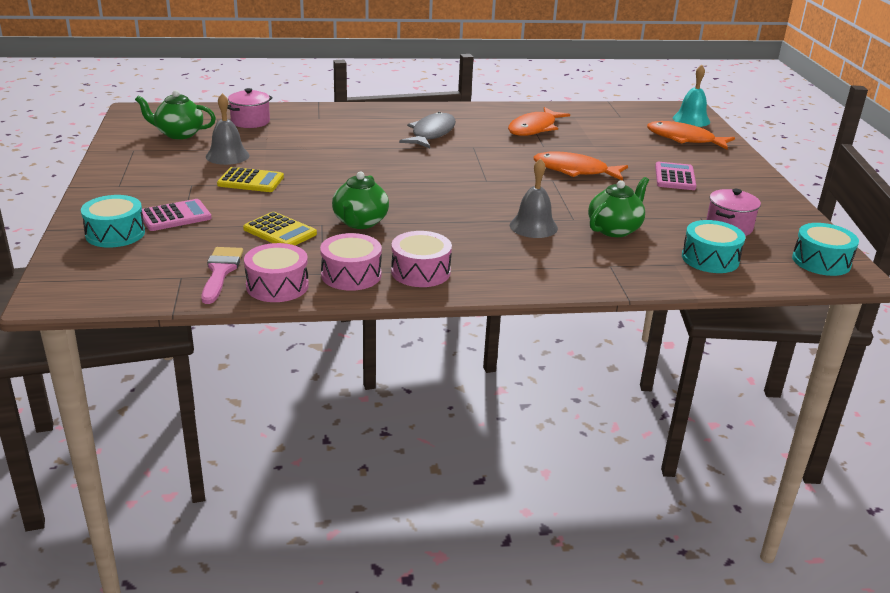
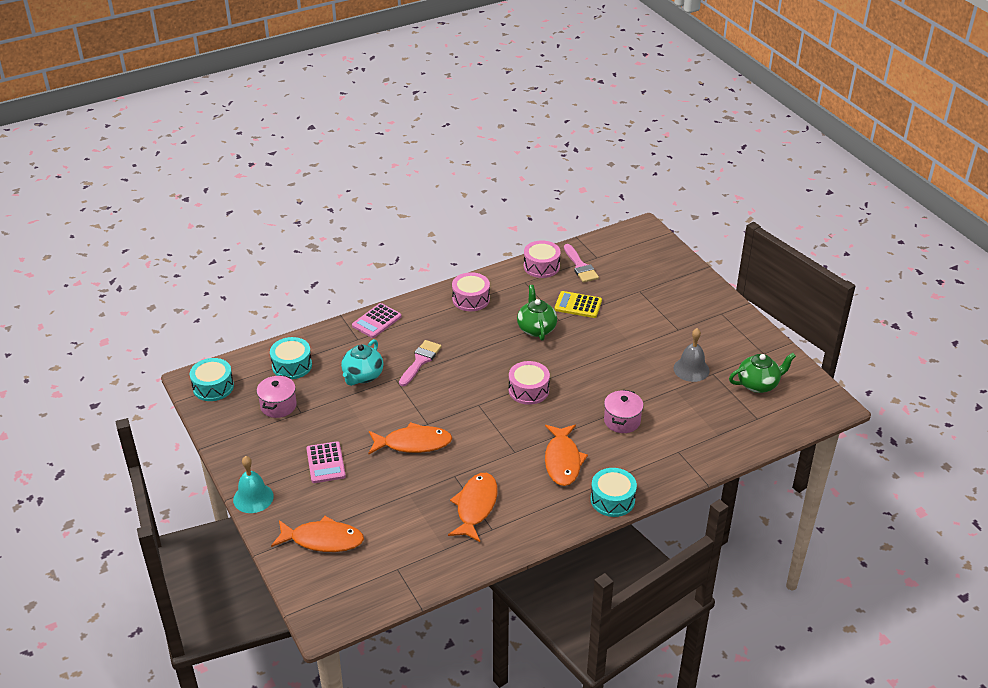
camera: 160 degrees right, 10 degrees up
(115, 234) = (668, 274): turquoise drum -> turquoise drum (612, 500)
(175, 216) = (653, 298): pink calculator -> pink calculator (376, 321)
(250, 121) = (726, 423): pink pot -> pink pot (622, 421)
(250, 181) = (644, 346): yellow calculator -> none
(351, 275) = (508, 285): pink drum -> pink drum (528, 390)
(431, 133) = (562, 461): grey fish -> orange fish
(533, 226) = (420, 361): grey bell -> pink brush
(615, 229) = (362, 376): green teapot -> turquoise teapot
(691, 120) = (318, 591): turquoise bell -> turquoise bell (253, 498)

